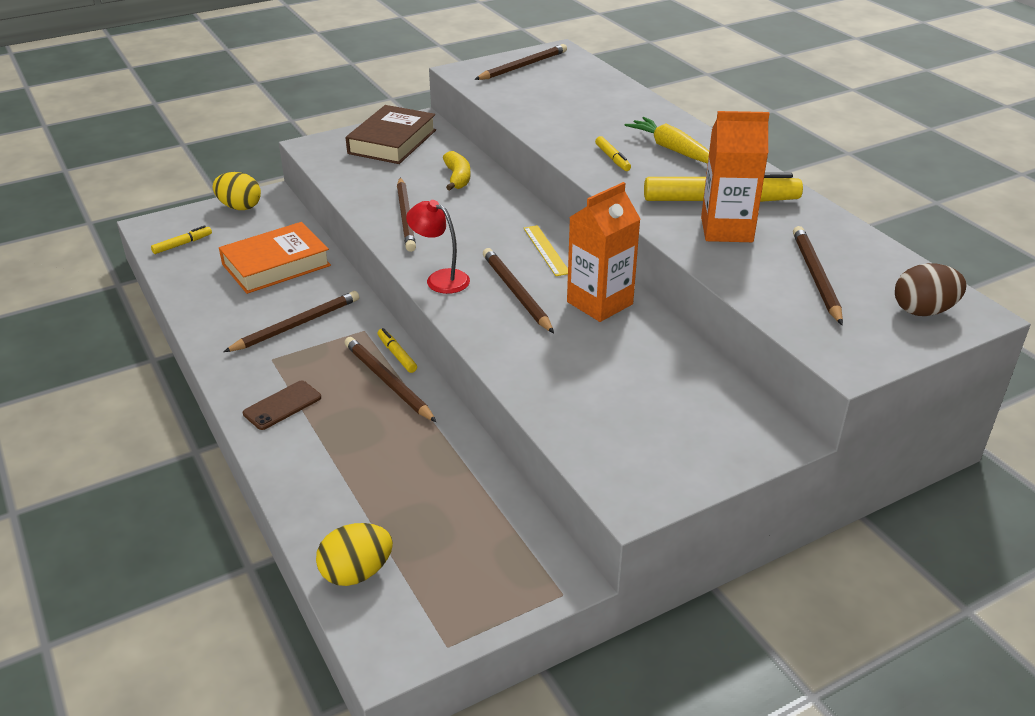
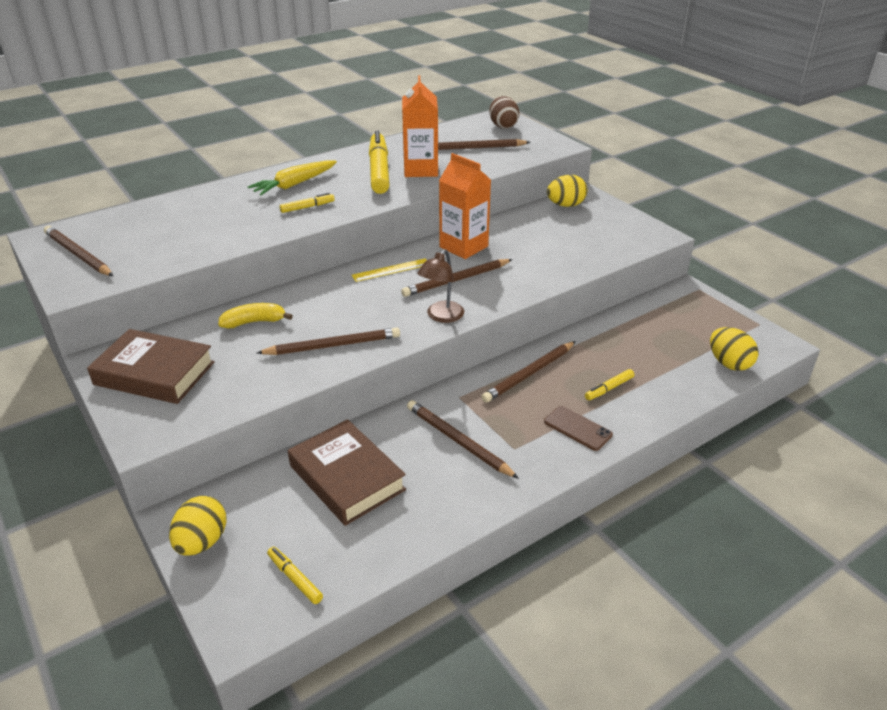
camera: 95 degrees left, 0 degrees up
(276, 265) = (347, 478): orange book -> brown book
(397, 355) = (492, 373): yellow marker -> yellow marker (609, 388)
(440, 279) = (441, 316): red lamp -> brown lamp
(735, 409) = (565, 205): none -> yellow egg

